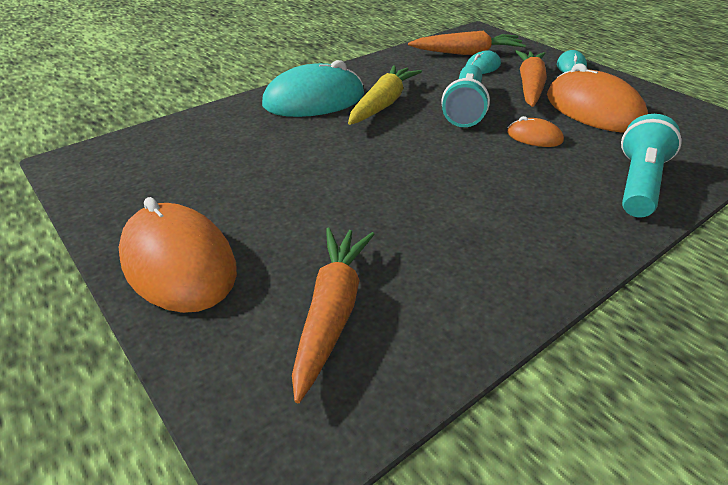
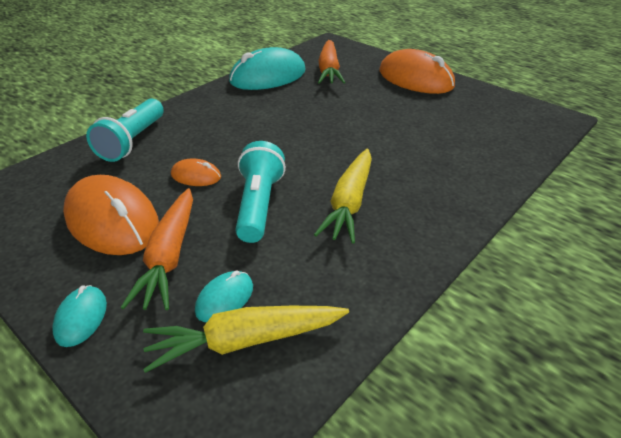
camera: 170 degrees right, 0 degrees up
(314, 100) = (427, 200): turquoise mouse -> turquoise mouse (268, 76)
(467, 53) = (244, 341): orange carrot -> yellow carrot

